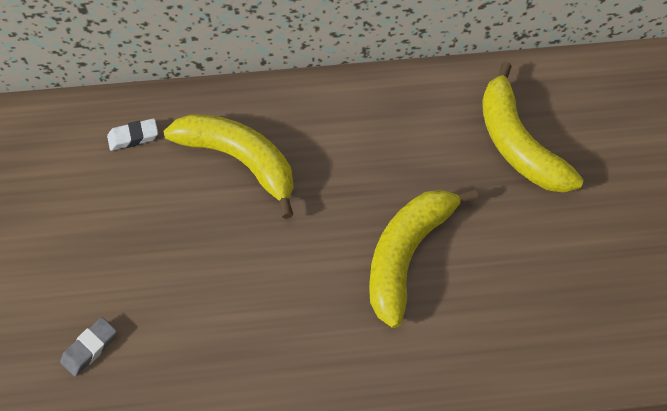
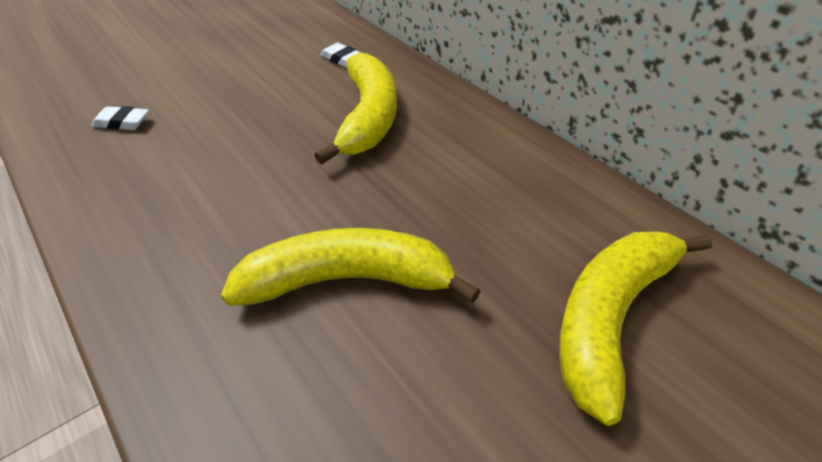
camera: 60 degrees right, 15 degrees down
(90, 348) = (122, 122): grey eraser -> white eraser

